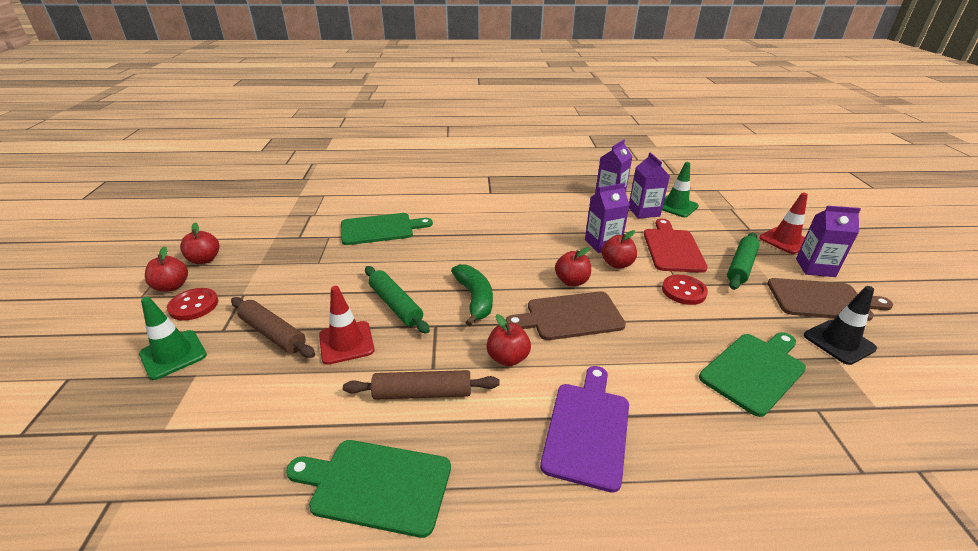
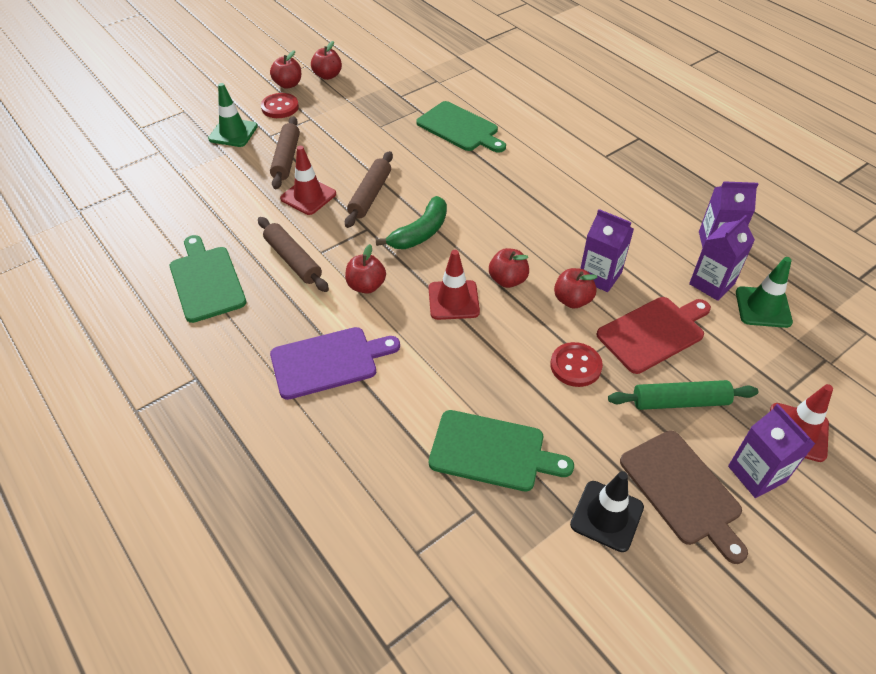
camera: 55 degrees right, 15 degrees up
(395, 305) = (370, 195): green rolling pin -> brown rolling pin
(570, 316) = (453, 300): brown cutting board -> red traffic cone

